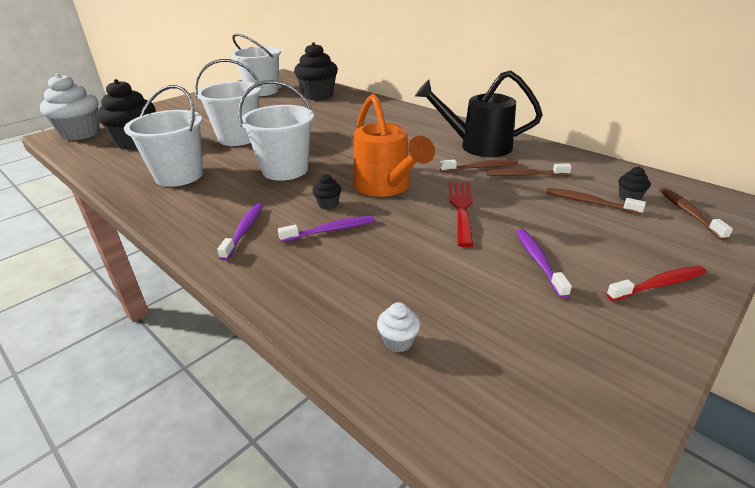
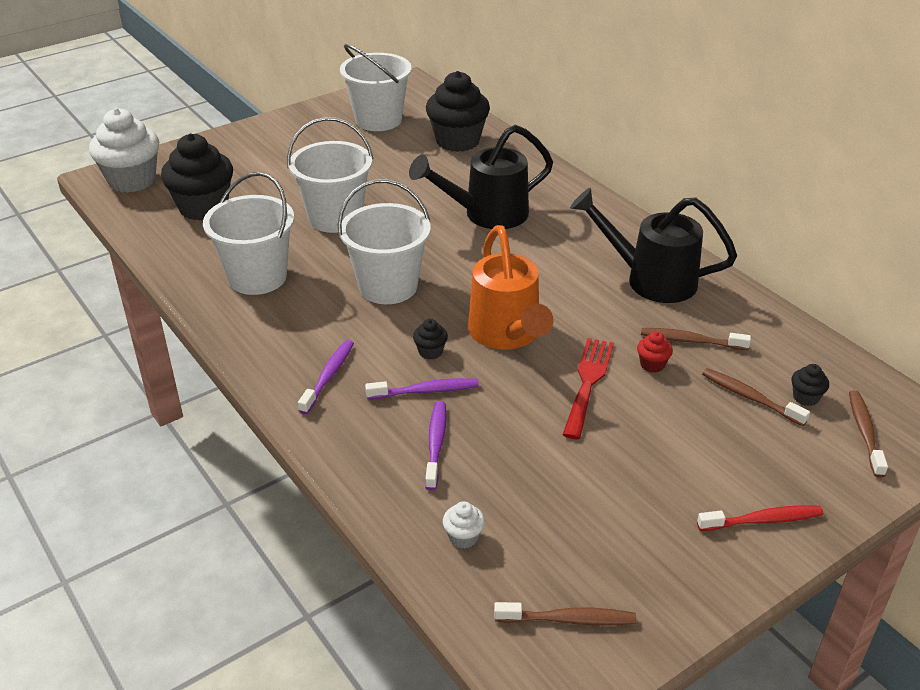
camera: 10 degrees right, 5 degrees up
(349, 126) = (487, 214): none -> black watering can
(481, 168) = (639, 319): brown toothbrush -> brown toothbrush (568, 619)
(504, 192) = (652, 365): none -> red cupcake
(538, 261) = (646, 470): purple toothbrush -> purple toothbrush (436, 444)

